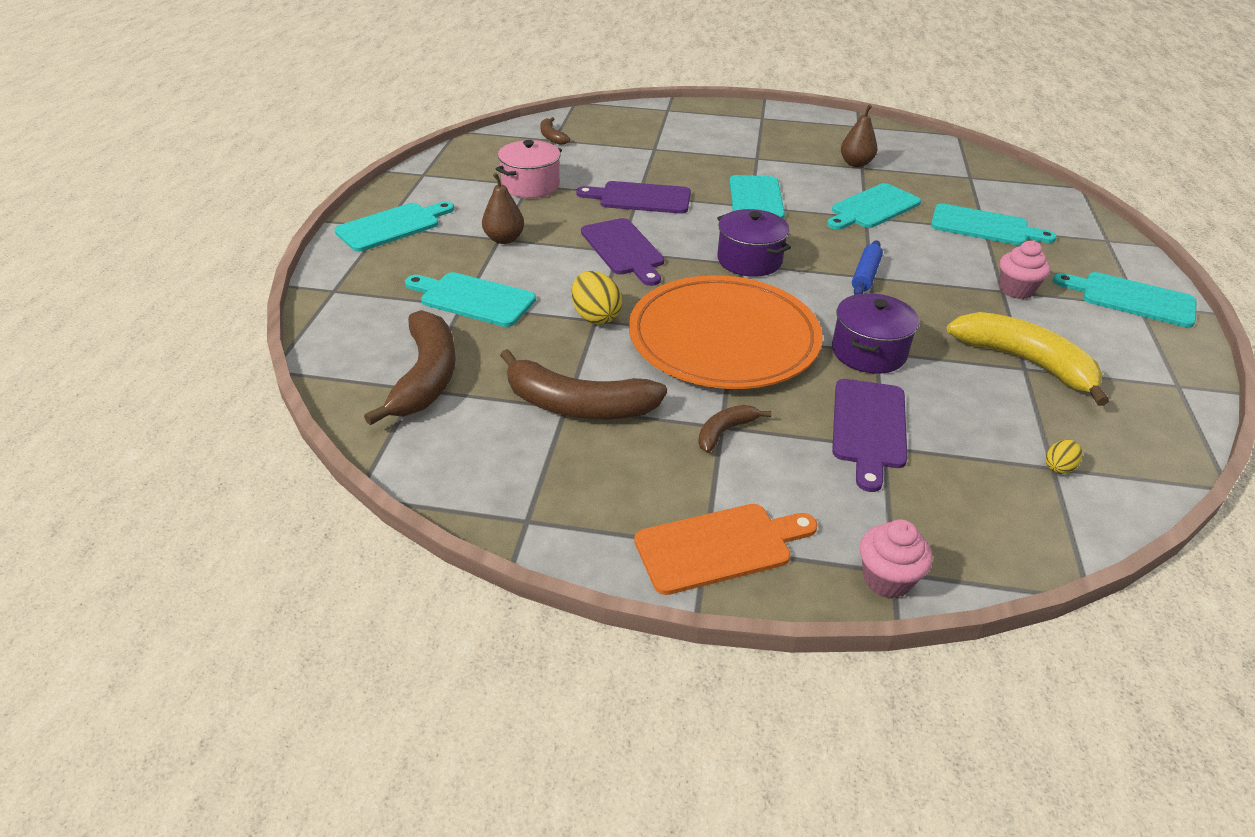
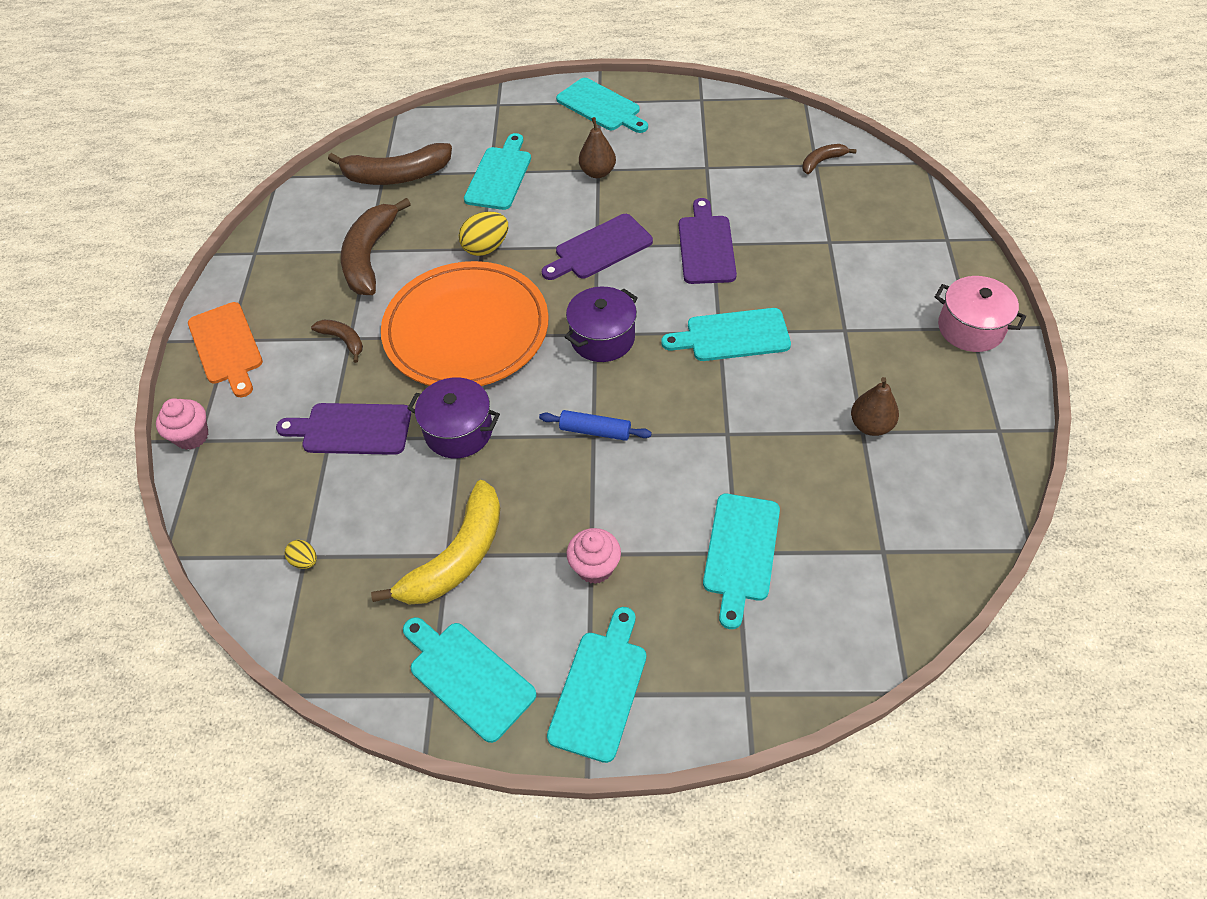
camera: 85 degrees right, 15 degrees up
(530, 186) = (704, 168): pink pot -> pink pot (970, 328)
(873, 208) = (752, 441): turquoise cutting board -> turquoise cutting board (468, 677)

